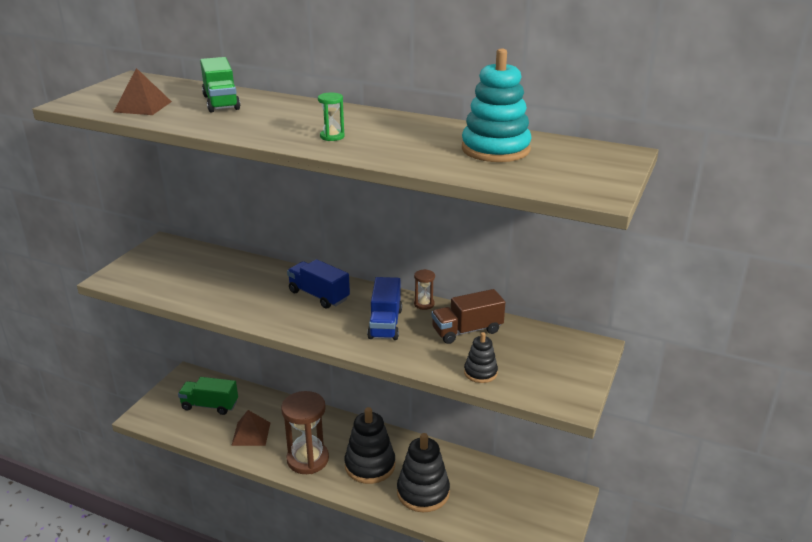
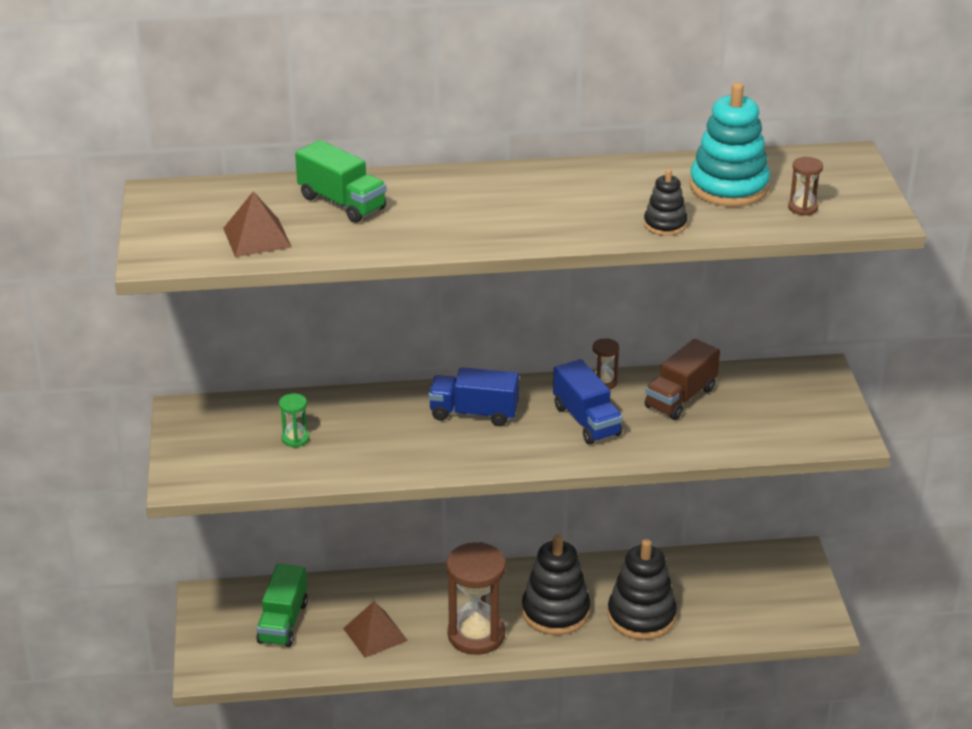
camera: 30 degrees left, 5 degrees up
(210, 405) = (283, 622): green truck -> green truck turned 60 degrees counterclockwise
(332, 136) = (544, 218): green hourglass -> green hourglass (295, 439)
(480, 372) = (738, 439): black stacking toy -> black stacking toy (665, 224)
(538, 173) = (802, 208): none -> brown hourglass

